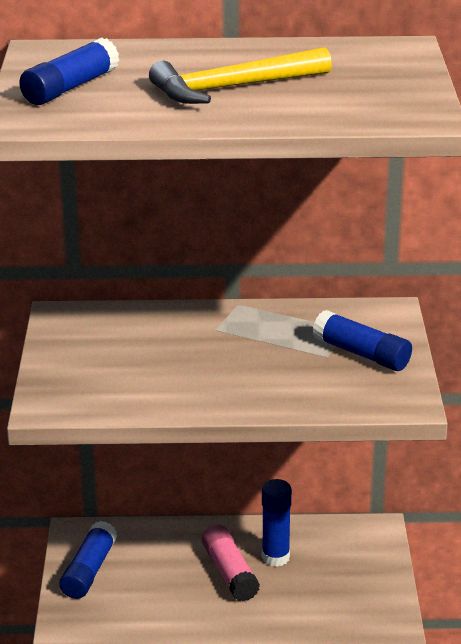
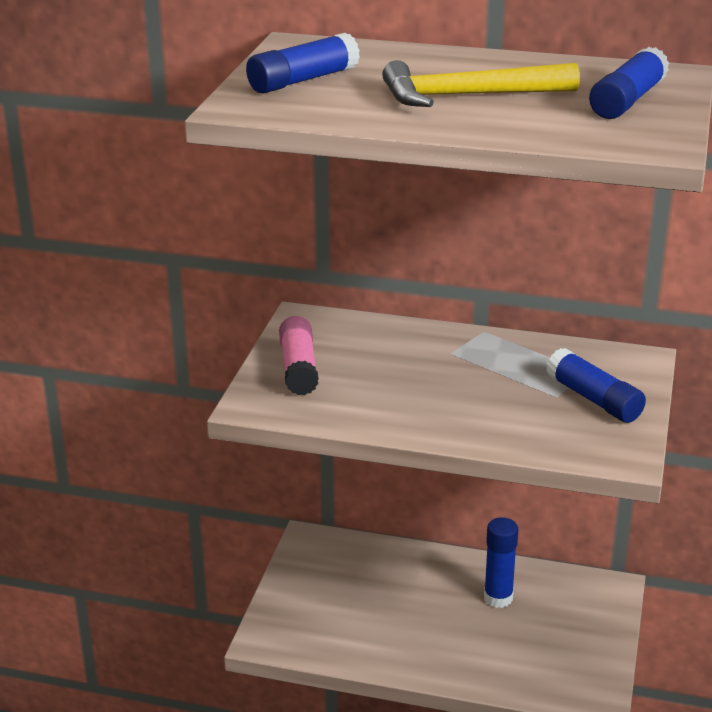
camera: 15 degrees right, 0 degrees up
(89, 571) = (309, 578): blue glue stick -> blue glue stick (627, 101)
(229, 572) = (446, 605): pink glue stick -> pink glue stick (298, 368)

